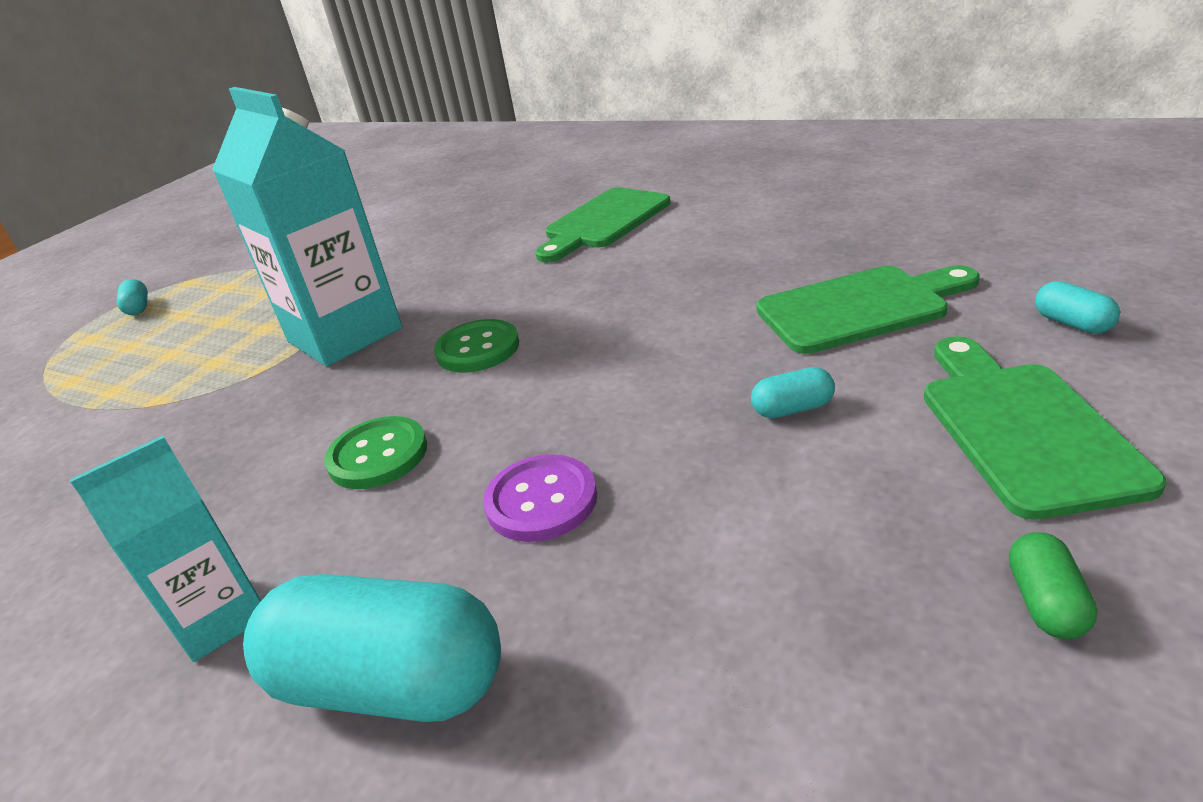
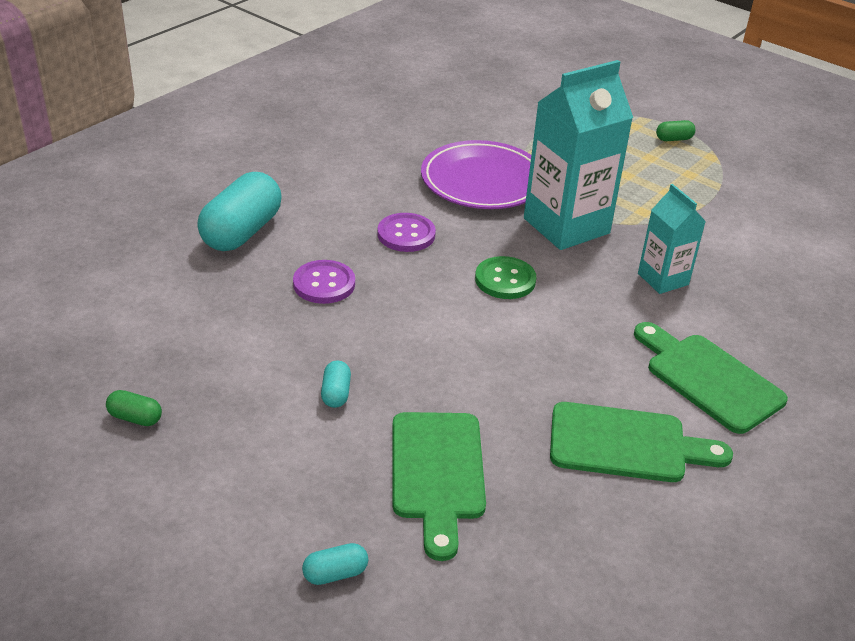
camera: 95 degrees right, 5 degrees up
(138, 308) = (674, 139): turquoise capsule -> green capsule
(219, 422) = (482, 181): none -> purple plate
(220, 618) = (314, 190): turquoise carton -> turquoise carton (663, 279)
(378, 455) = (406, 234): green button -> purple button
(1022, 429) = (246, 478): green cutting board -> green cutting board (626, 444)

